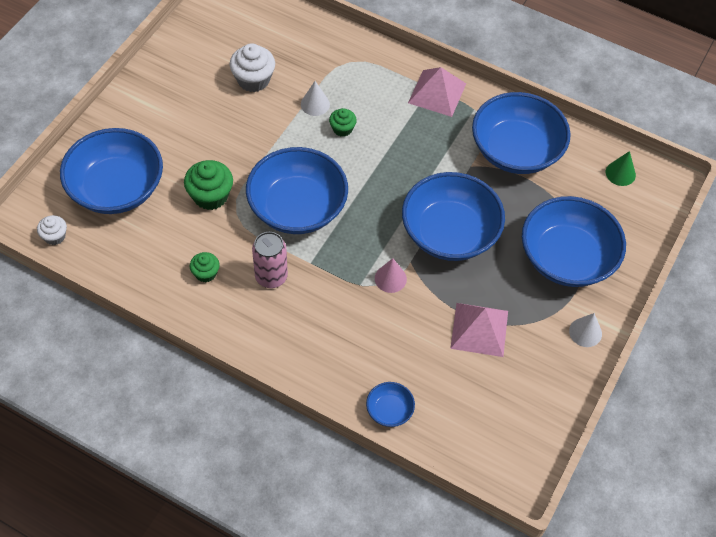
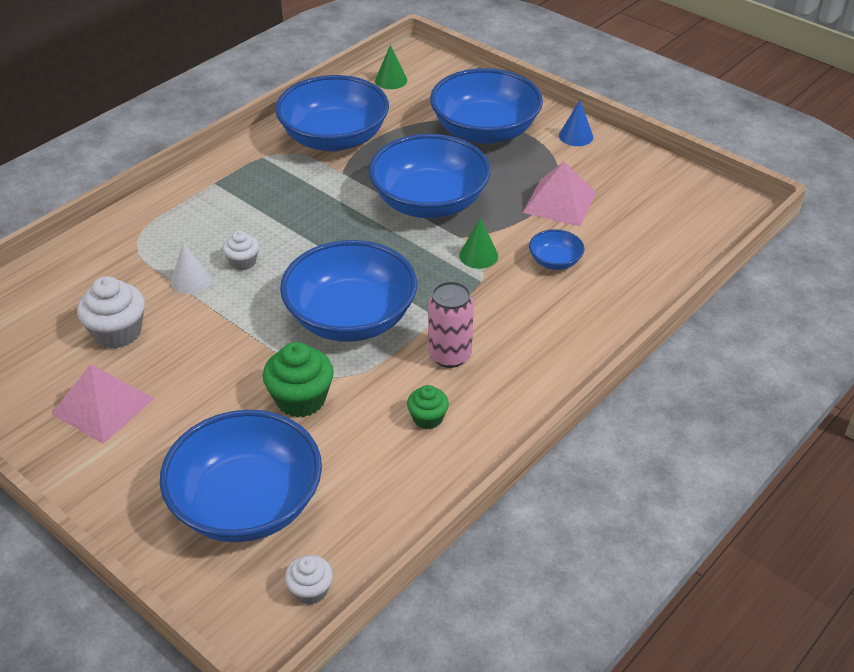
camera: 75 degrees left, 15 degrees down
(342, 129) = (243, 262): green cupcake -> white cupcake
(389, 410) = (652, 282): blue bowl -> blue bowl (555, 261)
(390, 278) = (478, 255): pink cone -> green cone
(437, 93) = (224, 179): pink pyramid -> pink pyramid (102, 406)
(585, 332) = (576, 136): white cone -> blue cone

